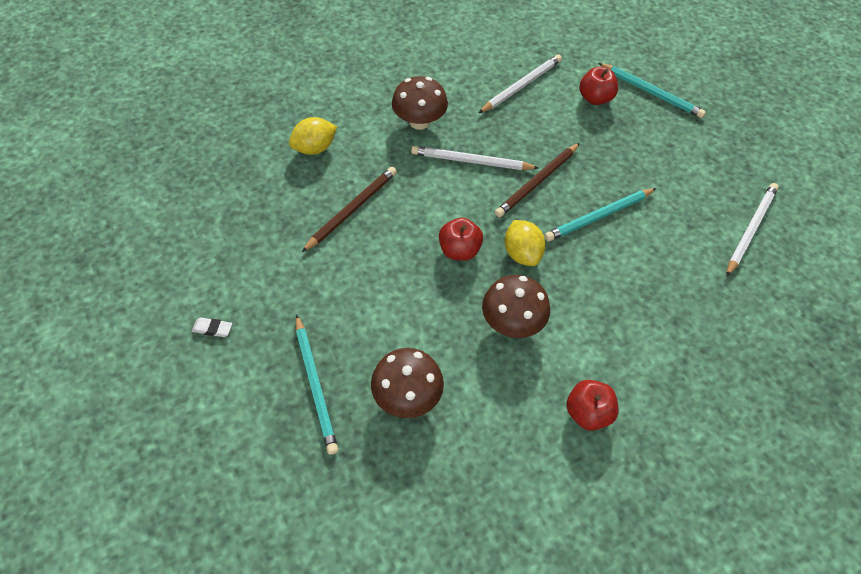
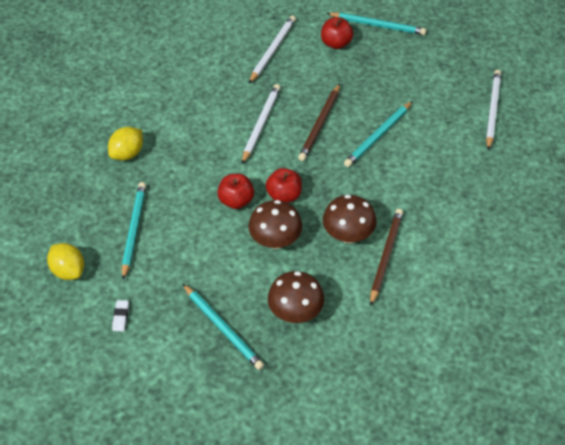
camera: 20 degrees left, 5 degrees down
(212, 329) = (121, 317): white eraser -> white eraser turned 75 degrees counterclockwise
(278, 234) = (133, 230): none -> turquoise pencil
(352, 209) = (184, 192): brown pencil -> brown pencil (385, 256)
(419, 122) = (203, 105): brown mushroom -> brown mushroom (275, 240)
(471, 161) = (261, 124): white pencil -> white pencil turned 120 degrees clockwise
(522, 253) = (333, 182): yellow lemon -> yellow lemon (68, 271)
(588, 413) = (429, 278): red apple -> red apple (236, 201)

